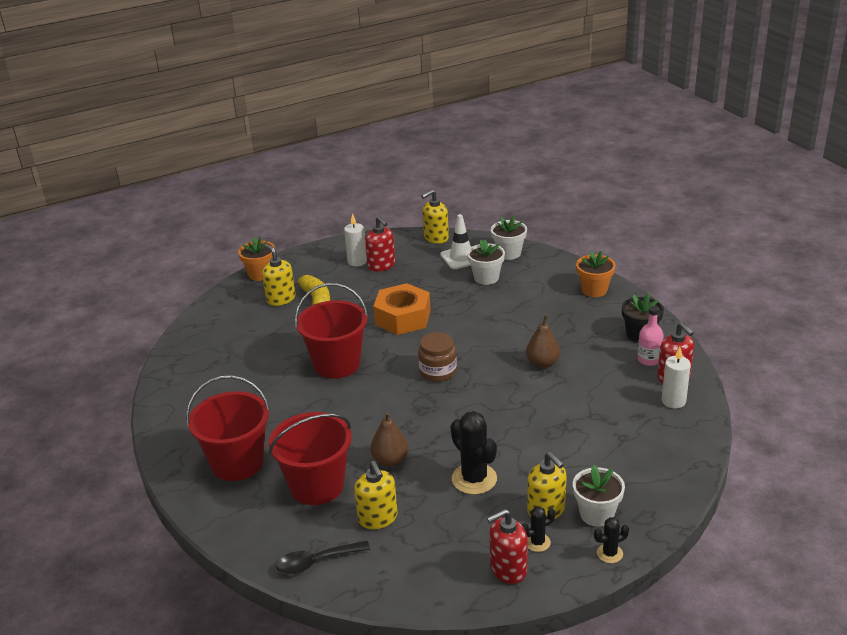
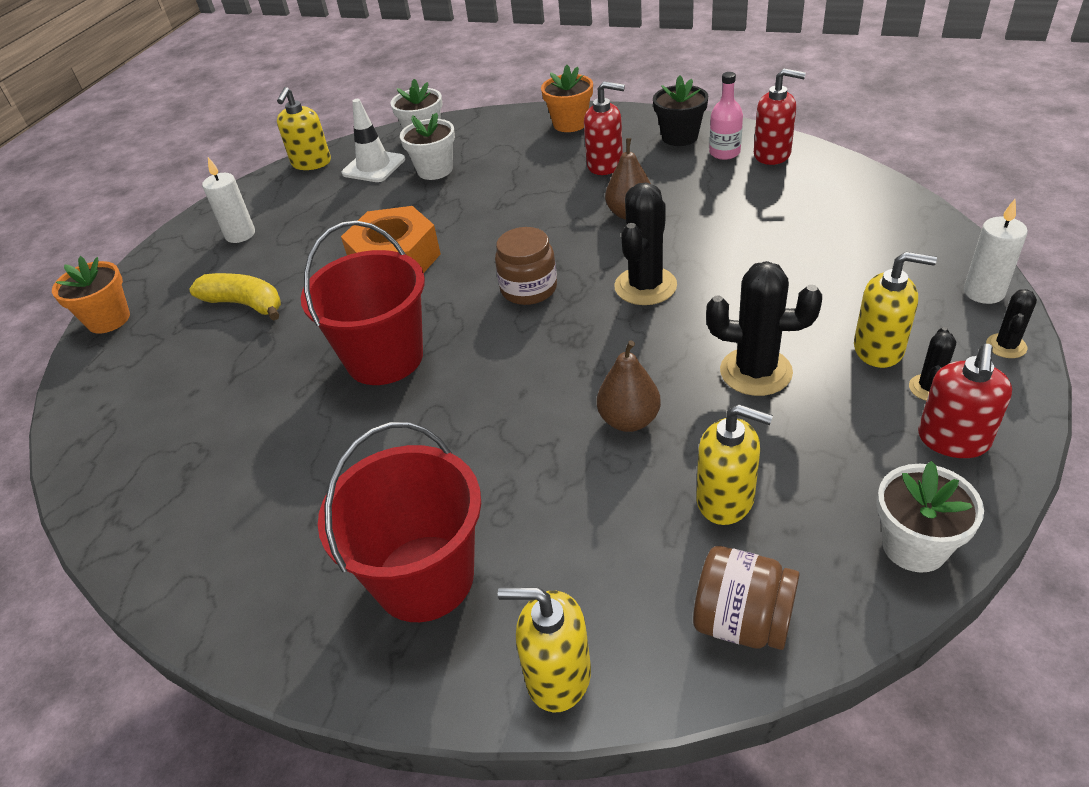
camera: 40 degrees left, 10 degrees up
(281, 299) = (185, 331): yellow soap dispenser -> yellow soap dispenser (558, 676)
(316, 562) = (742, 621): black spoon -> brown jar
(317, 486) = (586, 521): red bucket -> none
(381, 265) = (281, 222): red soap dispenser -> red soap dispenser (605, 165)
(490, 406) = (645, 286): none -> black cactus
(596, 514) = (928, 318): white flower pot -> white flower pot (914, 546)
(673, 401) = (808, 174): white candle -> white candle (983, 292)

